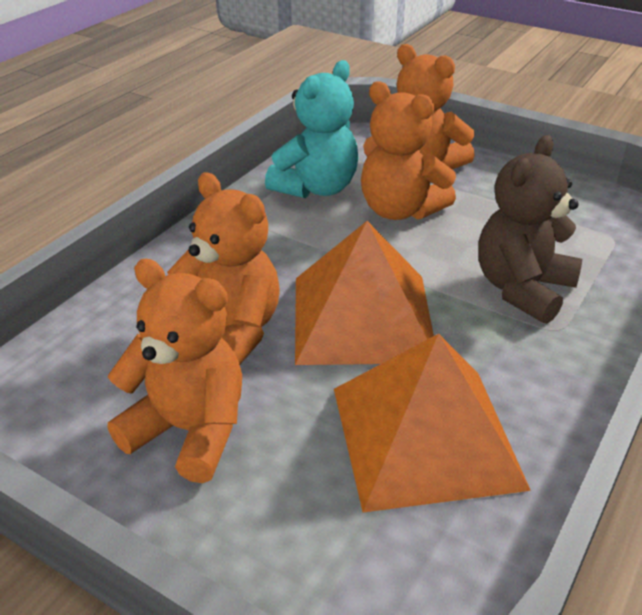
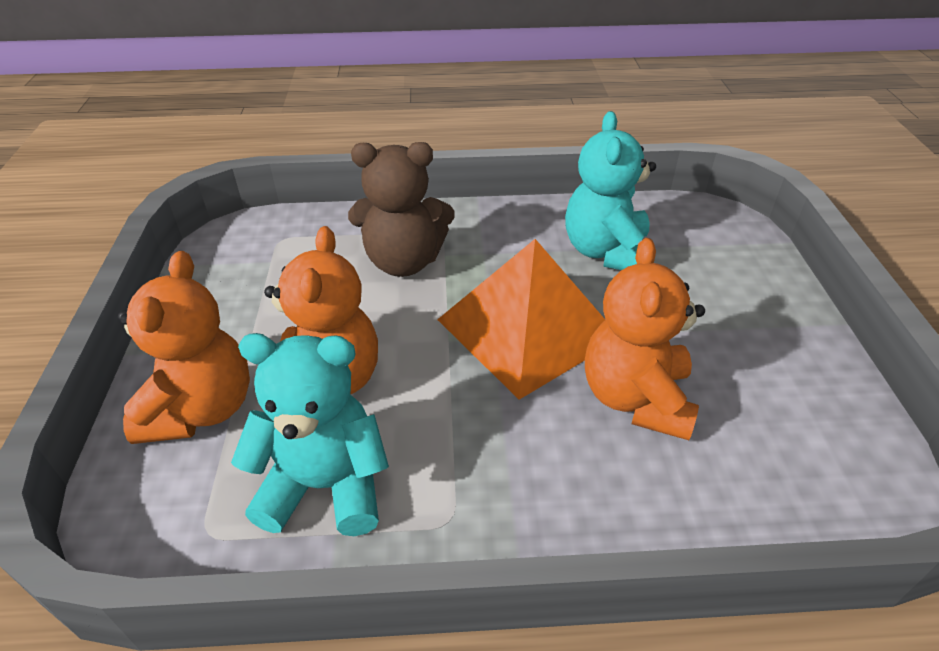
camera: 125 degrees left, 5 degrees up
(189, 431) = (744, 355): orange teddy bear -> none
(425, 436) = (606, 252): orange pyramid -> turquoise teddy bear

